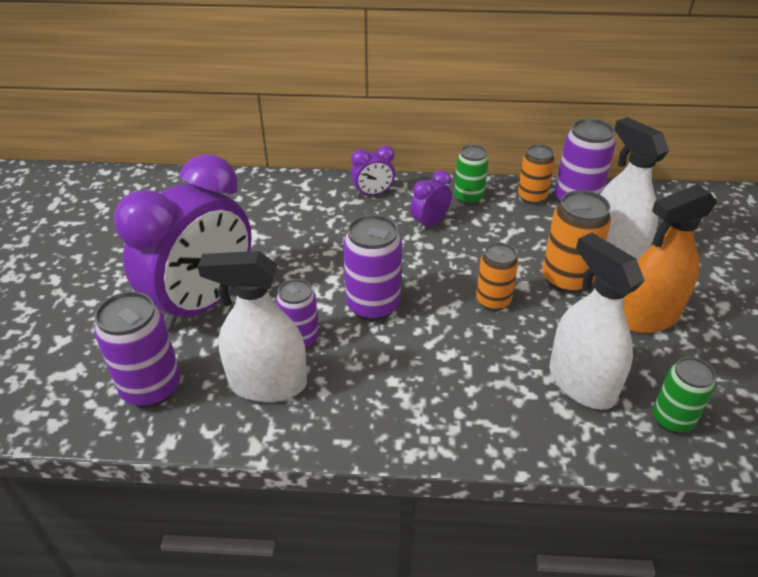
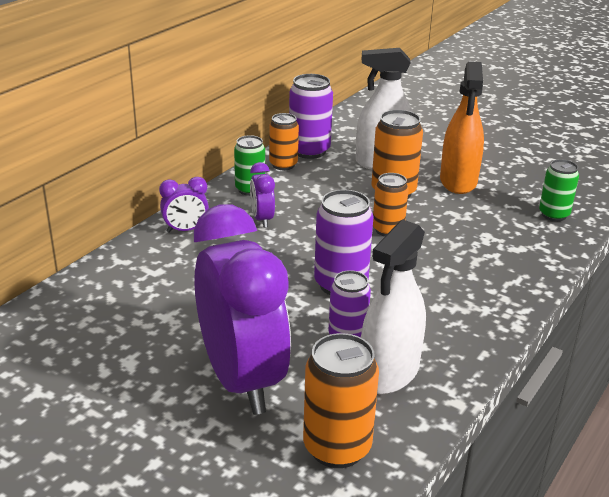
camera: 60 degrees left, 10 degrees down
(151, 388) = (337, 448): purple can -> orange can
(373, 194) = (185, 230): purple clock -> purple clock turned 60 degrees clockwise
(581, 383) = (500, 231): white spray bottle -> none

